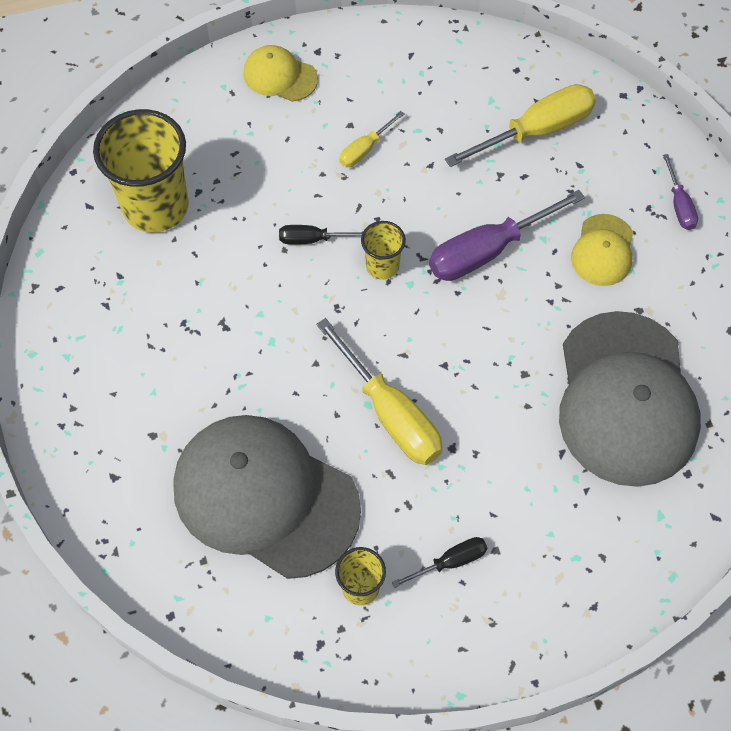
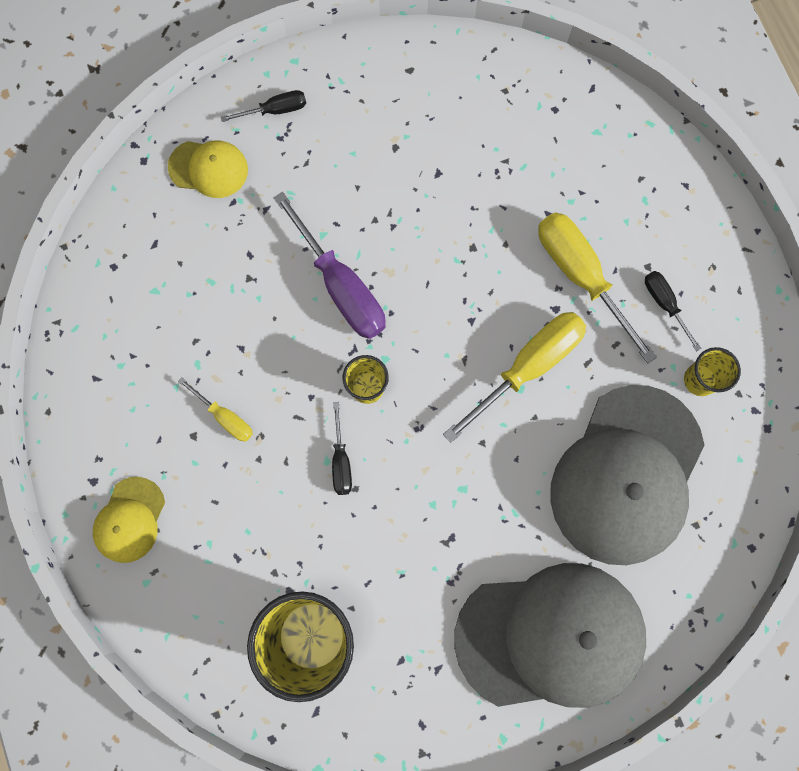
camera: 95 degrees left, 15 degrees up
(536, 131) = (192, 244): yellow screwdriver -> yellow screwdriver (580, 275)
(603, 250) = (332, 179): yellow cap -> yellow cap (209, 169)
(626, 399) = (489, 159): grey cap -> grey cap (550, 637)
(679, 205) = (275, 110): purple screwdriver -> black screwdriver

